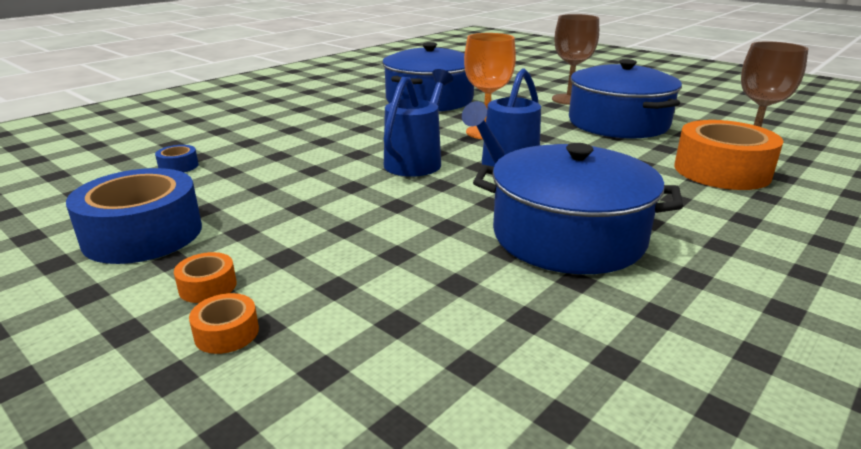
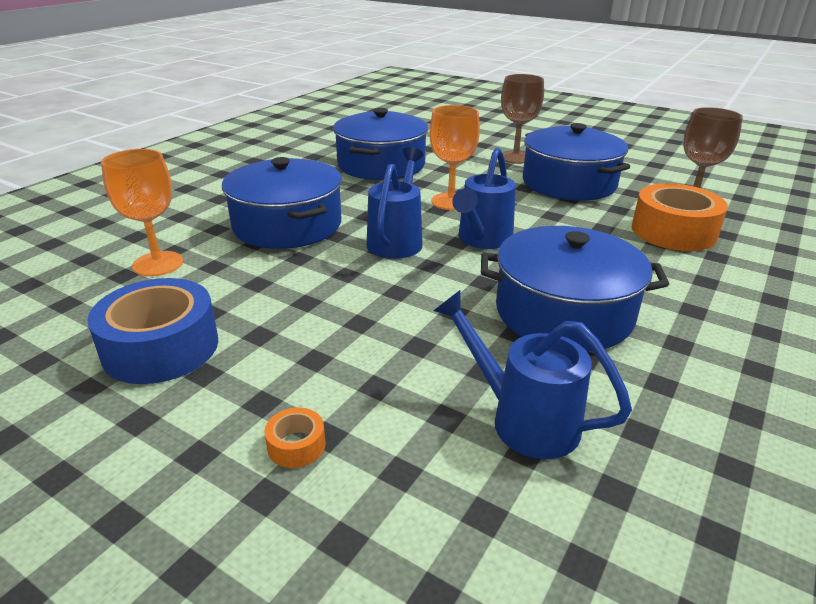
camera: 10 degrees left, 5 degrees up
(178, 166) = (158, 264): blue tape -> orange goblet
(208, 286) = (255, 399): orange tape -> none
(315, 143) = (287, 225): none -> blue pot
(482, 334) = (523, 419): none -> blue watering can

